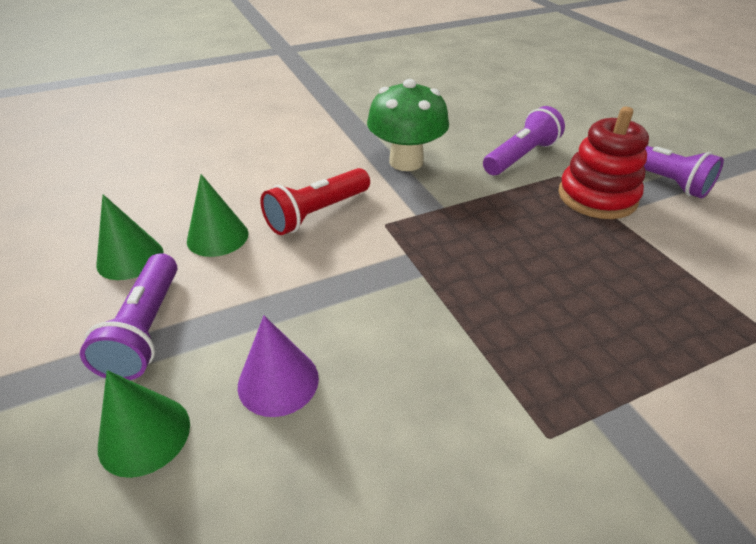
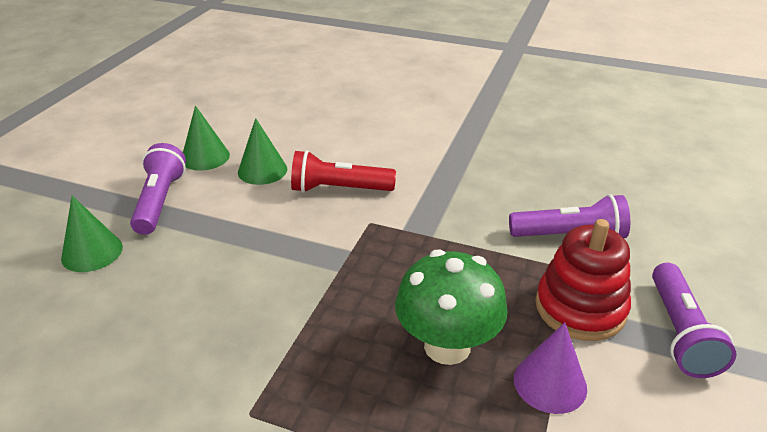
camera: 45 degrees right, 5 degrees down
(146, 329) = (160, 201): purple flashlight -> purple flashlight turned 135 degrees clockwise
(278, 381) = (173, 271): purple cone -> purple cone (550, 383)
(406, 162) = (461, 187): green mushroom -> green mushroom (447, 346)

